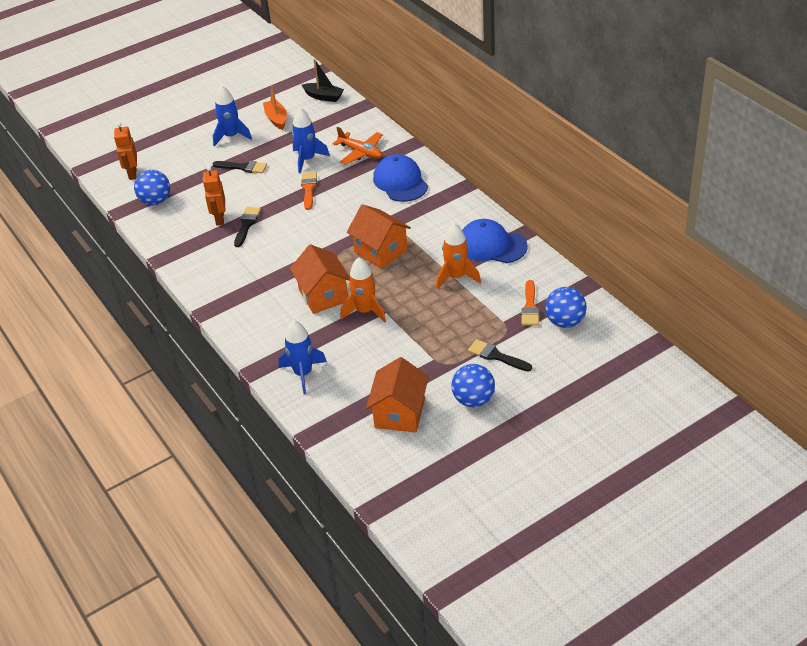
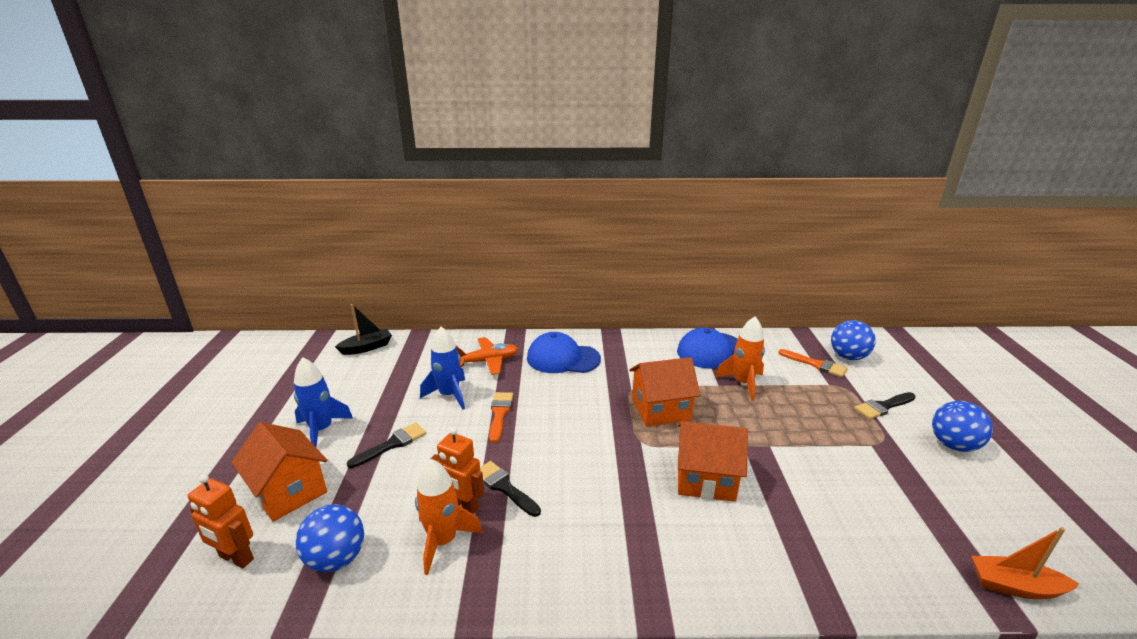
camera: 60 degrees left, 15 degrees down
(276, 119) = (349, 387): orange boat -> orange boat (1015, 586)
(303, 374) = (858, 561): blue rocket -> none
(309, 189) = (500, 413): orange brush -> orange brush turned 60 degrees clockwise
(365, 311) = (758, 459): orange rocket -> orange rocket (443, 541)
(399, 413) = (967, 506): orange house -> orange house (289, 491)

